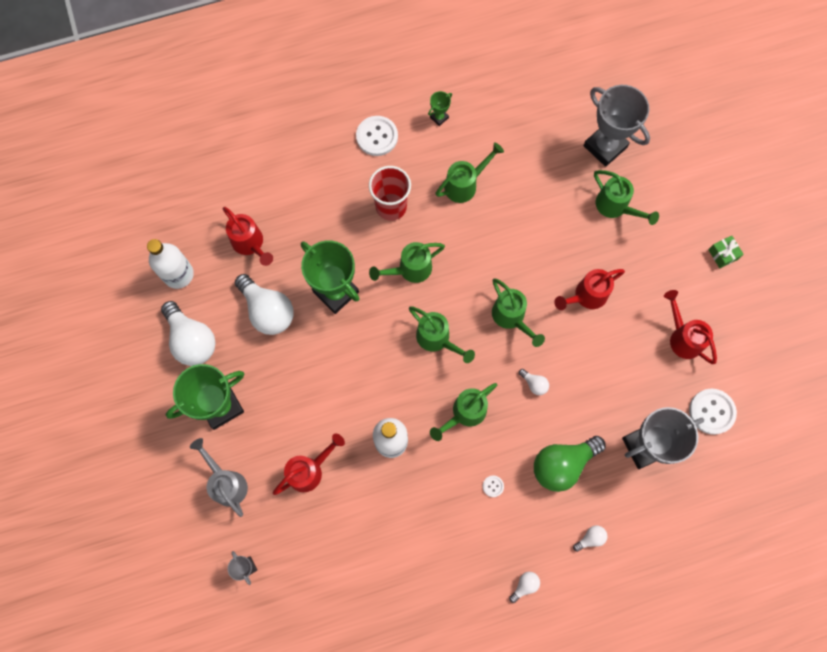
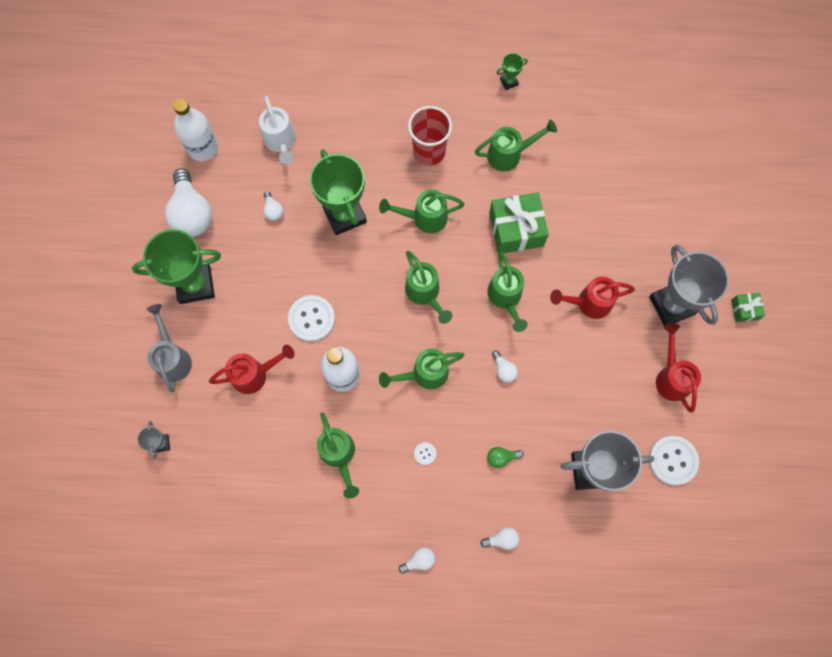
camera: 20 degrees right, 0 degrees up
(250, 244) = (281, 142): red watering can -> white watering can
(268, 311) = (273, 210): white light bulb -> white light bulb, size x0.44
(377, 136) = (441, 80): white button -> white button (311, 319)
(497, 251) = (516, 229): none -> green gift
(562, 464) = (501, 457): green light bulb -> green light bulb, size x0.44
(605, 146) = (664, 163): grey trophy -> grey trophy (672, 305)
(615, 207) = (652, 226): green watering can -> green watering can (339, 455)

